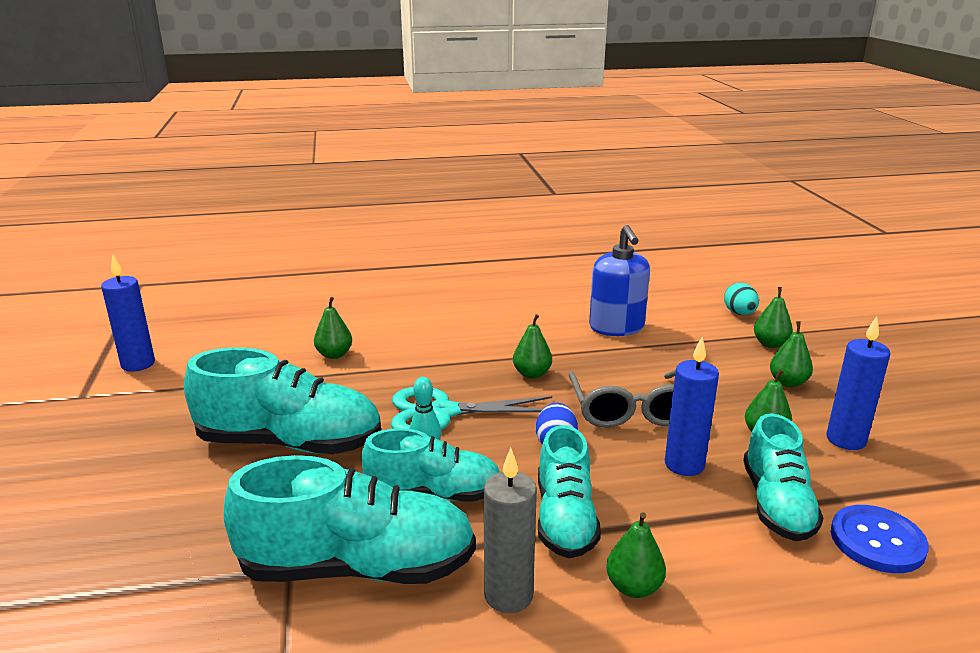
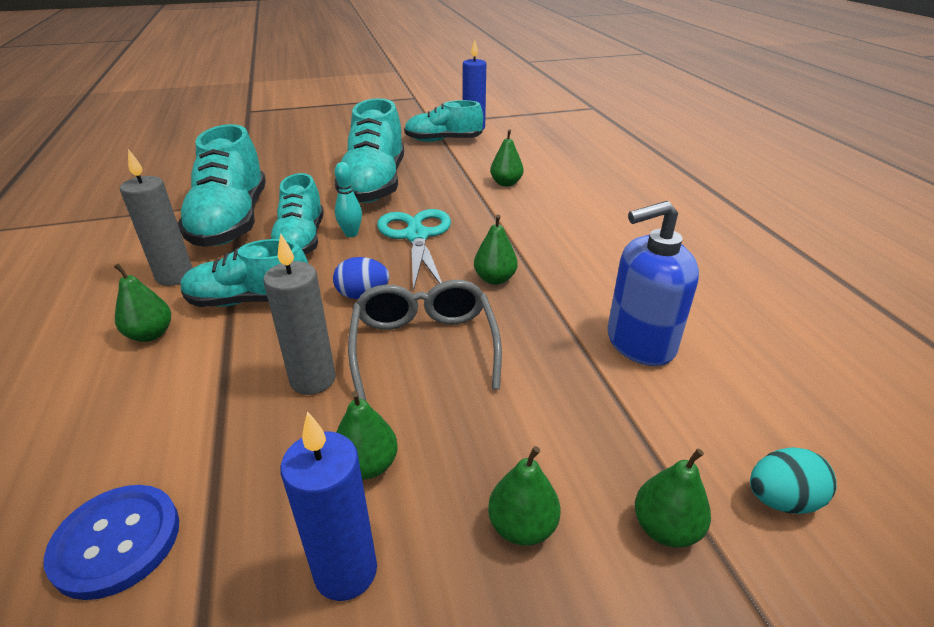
camera: 85 degrees right, 10 degrees up
(631, 411) = (424, 345): grey glasses -> grey glasses turned 90 degrees clockwise
(684, 464) = (313, 379): blue candle -> grey candle
(776, 504) = (221, 450): turquoise shoe -> turquoise shoe (443, 140)

